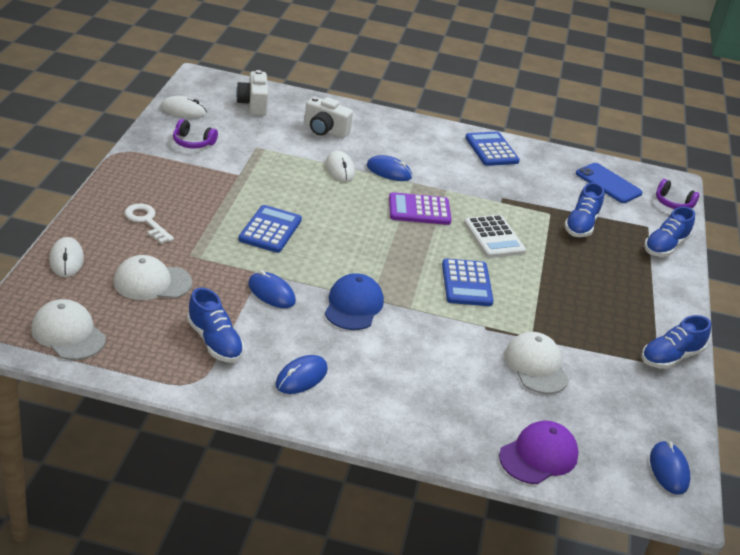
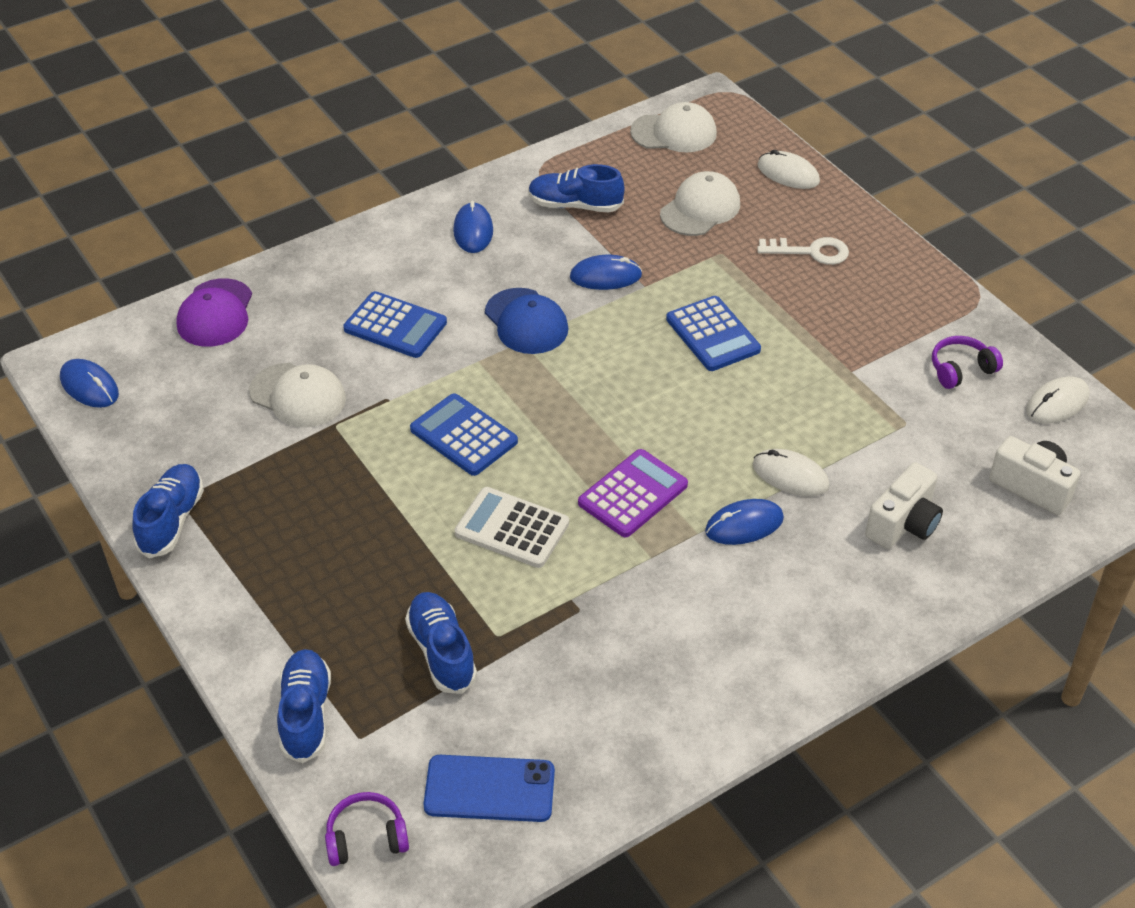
camera: 140 degrees right, 10 degrees up
(325, 130) = (903, 524): white camera -> white camera turned 150 degrees clockwise
(491, 150) = (702, 700): blue calculator -> blue calculator (395, 326)

